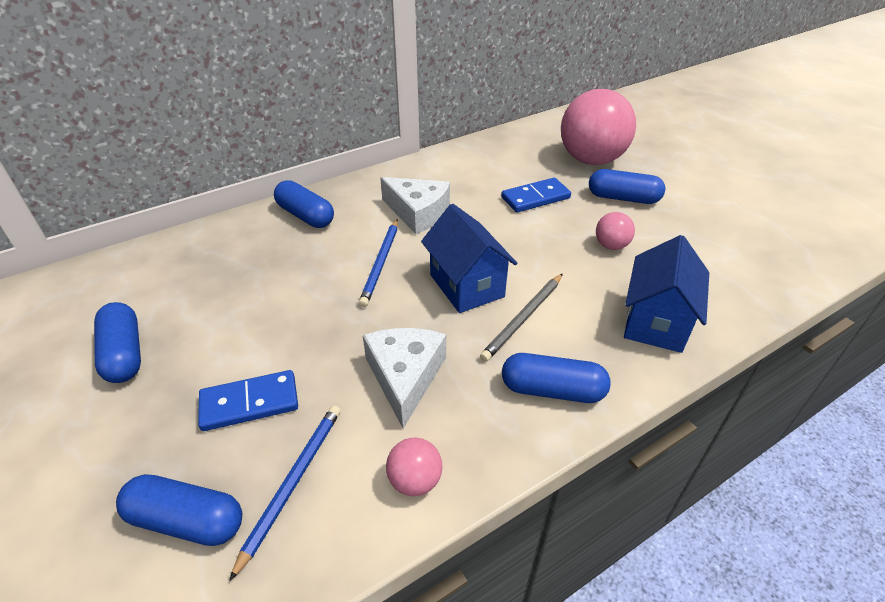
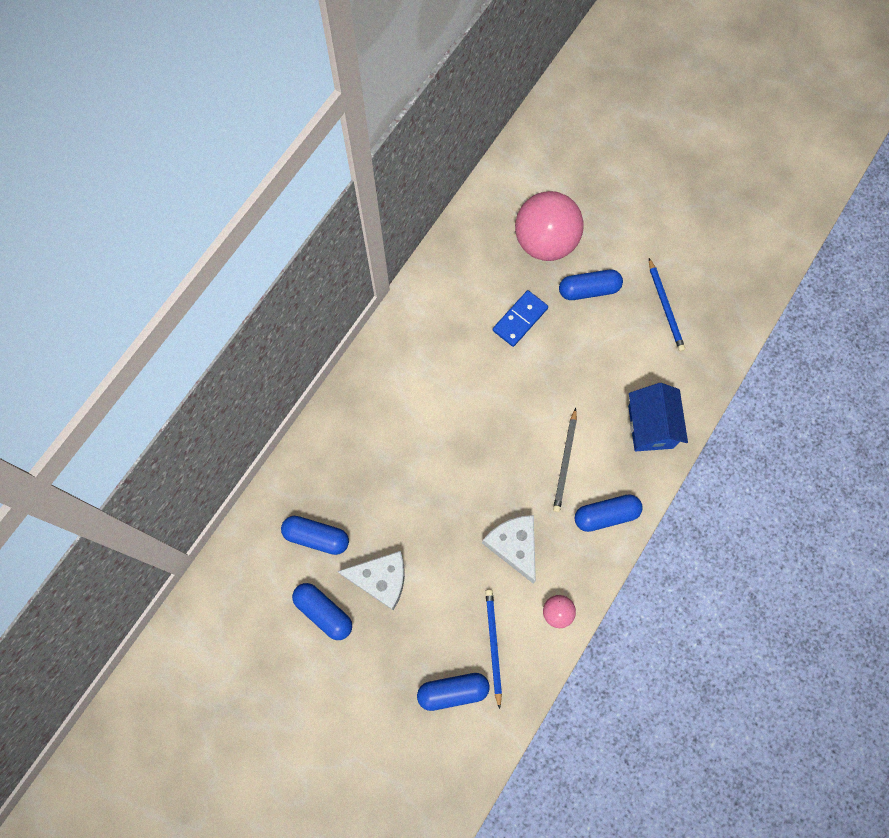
camera: 25 degrees left, 30 degrees up
(249, 403) = (433, 609): blue domino -> none
(306, 216) = (348, 423): blue capsule -> blue capsule (316, 537)
(381, 263) = (441, 452): blue pencil -> blue pencil (665, 307)
(418, 213) = (436, 380): white cheese -> white cheese (381, 579)
(466, 286) = (513, 447): blue house -> none
(611, 245) = (598, 357): pink ball -> none

